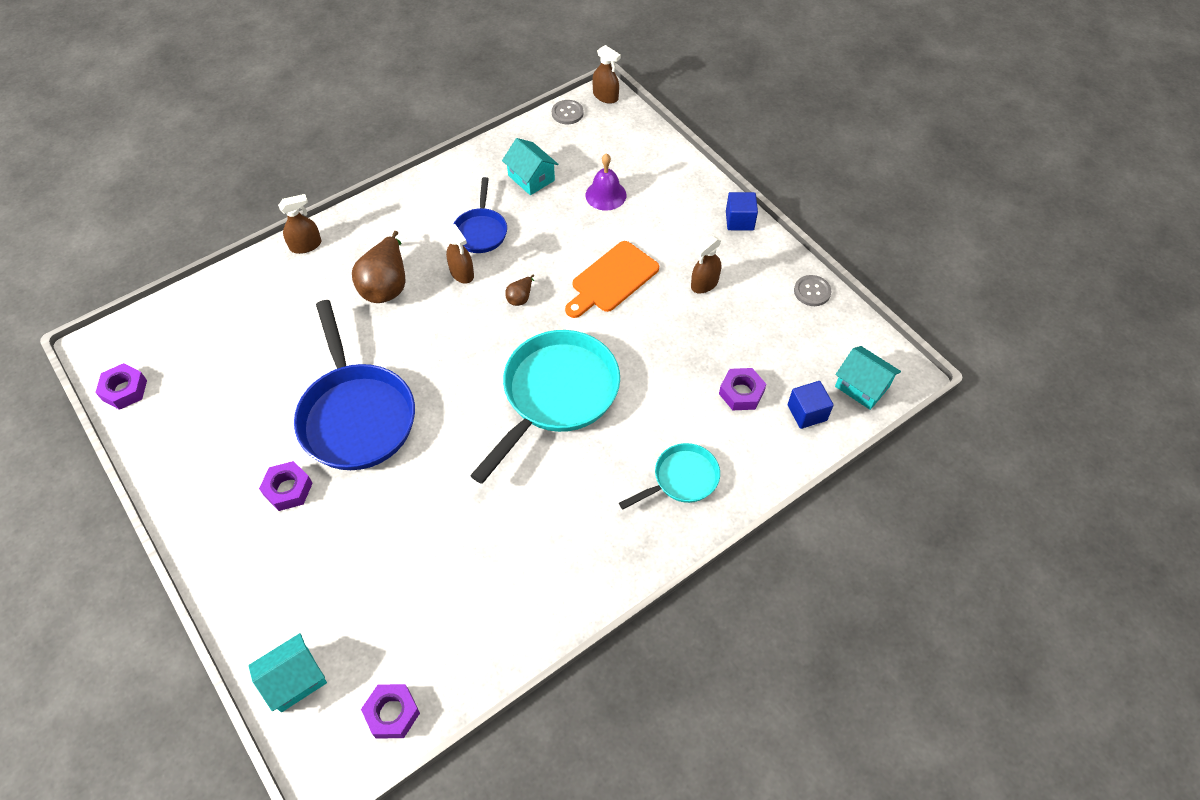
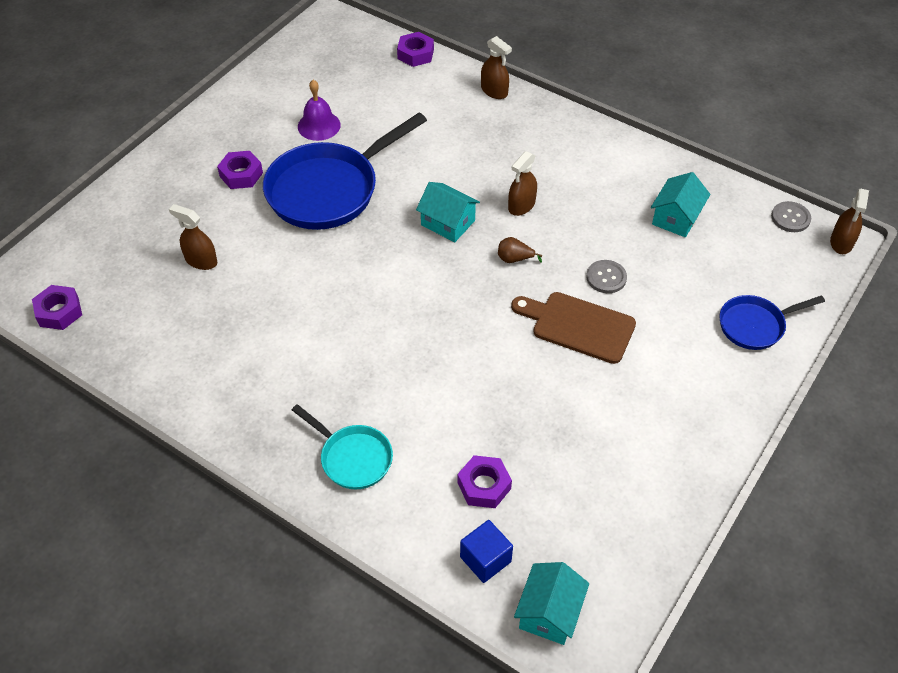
camera: 70 degrees right, 5 degrees down
(124, 390) = (297, 48): purple nut -> purple nut (415, 54)
(294, 679) = (76, 242): turquoise house -> turquoise house (448, 223)
(386, 285) = (478, 158): brown pear -> none
(481, 231) = (581, 202): blue pan -> blue pan (755, 325)
(556, 395) = (410, 323): turquoise pan -> none
(605, 195) = (692, 286): purple bell -> purple bell (319, 125)
(612, 279) = (578, 326): orange cutting board -> brown cutting board
(704, 283) = (618, 411): brown spray bottle -> brown spray bottle (201, 260)
(739, 220) = (734, 422): blue cube -> none
(812, 291) = (667, 525): grey button -> grey button (606, 277)

